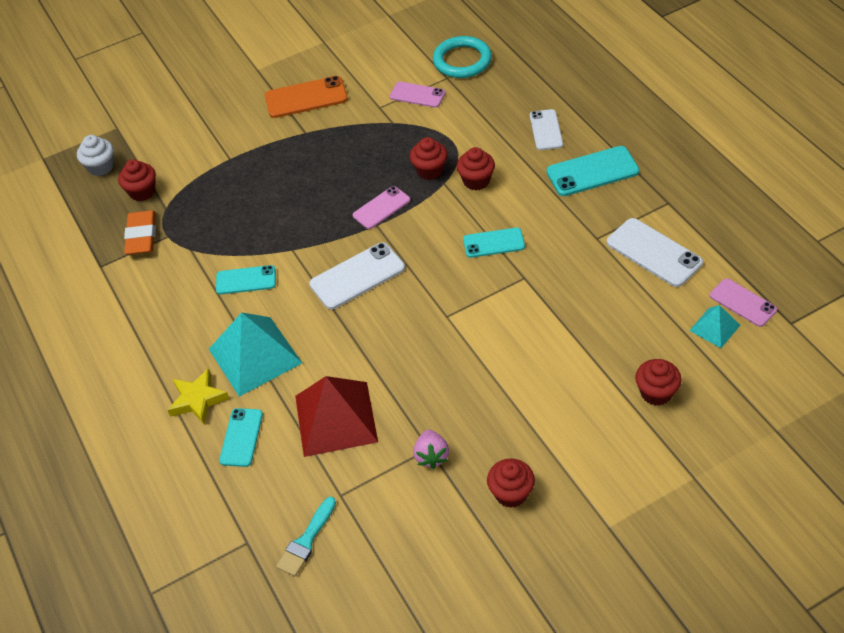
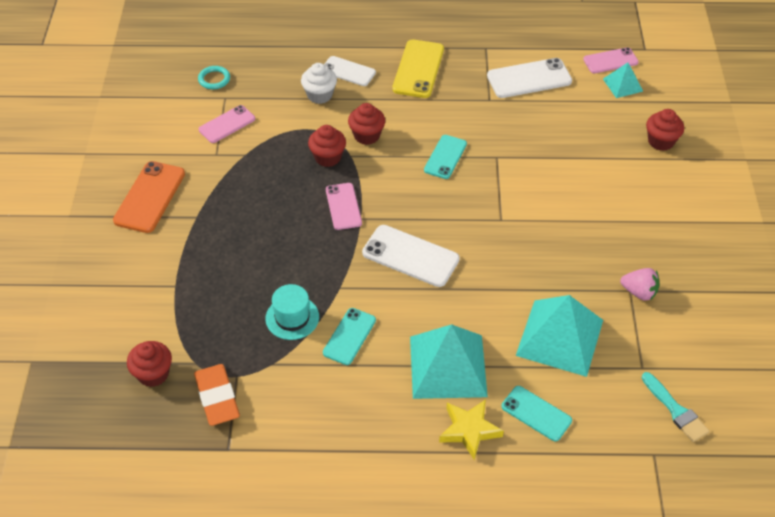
camera: 65 degrees left, 0 degrees up
(101, 167) = (79, 397): white cupcake -> white cupcake (319, 95)
(142, 236) = (217, 397): orange eraser -> orange eraser turned 45 degrees clockwise
(242, 238) = (292, 318): none -> turquoise hat
(335, 418) = (560, 337): red pyramid -> turquoise pyramid
(357, 276) = (410, 256): white phone -> white phone turned 60 degrees counterclockwise
(462, 61) = (214, 79): turquoise ring -> turquoise ring, size x0.54
(511, 493) = (703, 261): red cupcake -> none
(592, 172) = (418, 69): turquoise phone -> yellow phone

